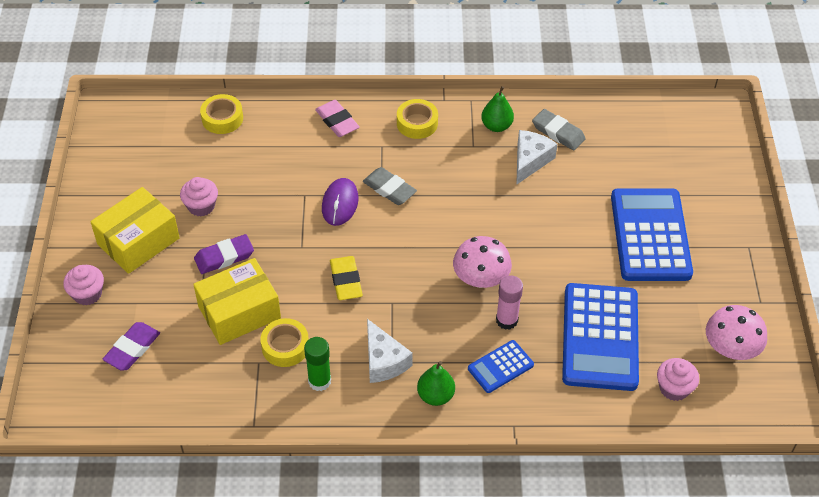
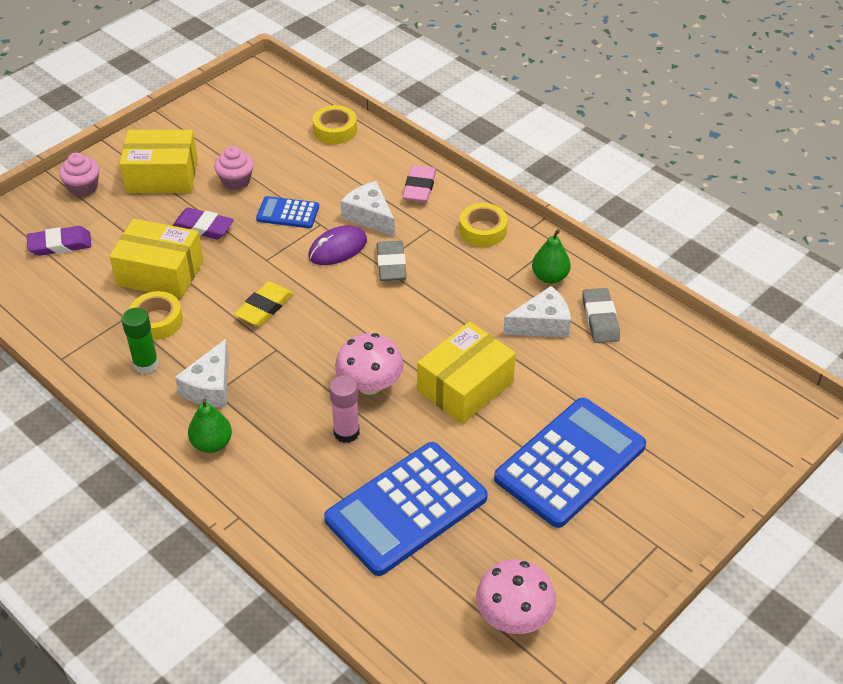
camera: 45 degrees right, 5 degrees down
(331, 166) = (369, 216): none -> white cheese
(500, 367) = (291, 464): blue calculator -> blue calculator (288, 213)
(537, 235) = (465, 386): none -> yellow box
(674, 388) = (413, 604): pink cupcake -> none

